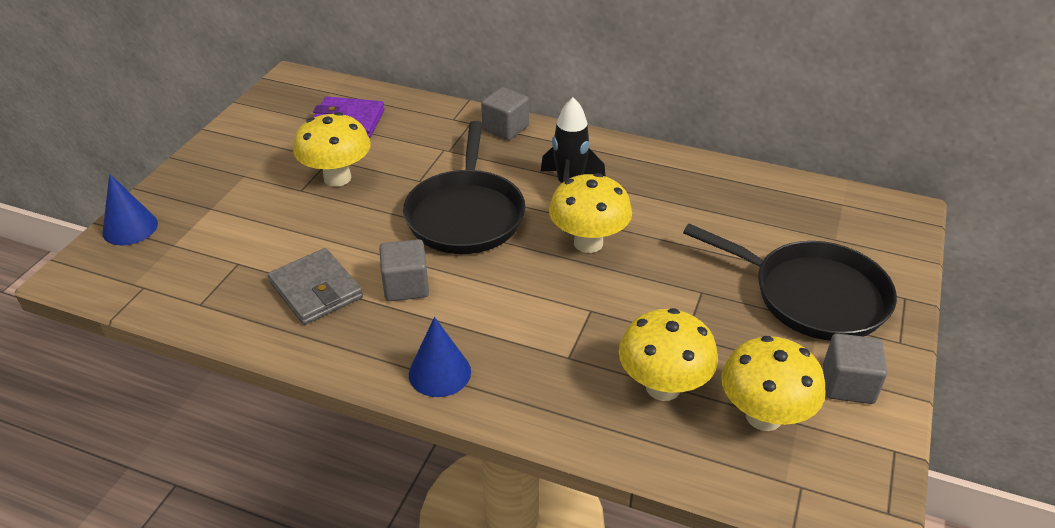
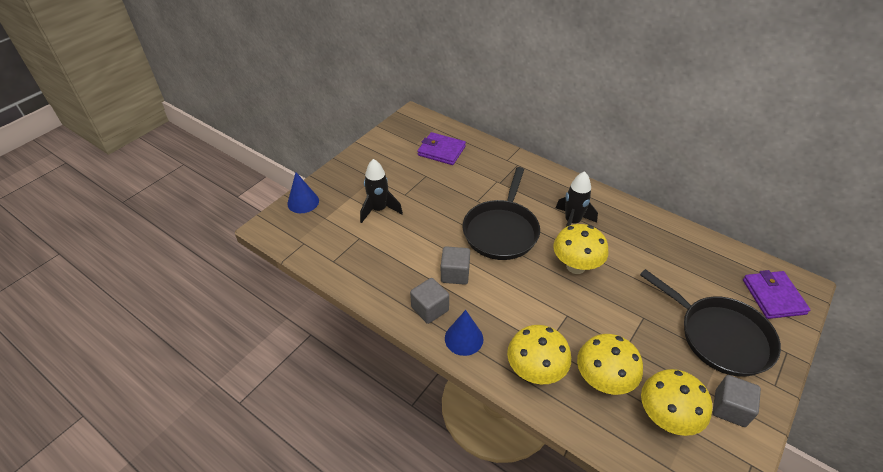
camera: 15 degrees right, 5 degrees up
(263, 218) = (379, 210): none -> black rocket
(316, 290) = (401, 265): grey wallet -> none
(337, 178) = (428, 190): yellow mushroom -> yellow mushroom (535, 371)
(505, 128) = (539, 172): grey cube -> grey cube (430, 309)
(870, 232) = (773, 296): none -> purple wallet

